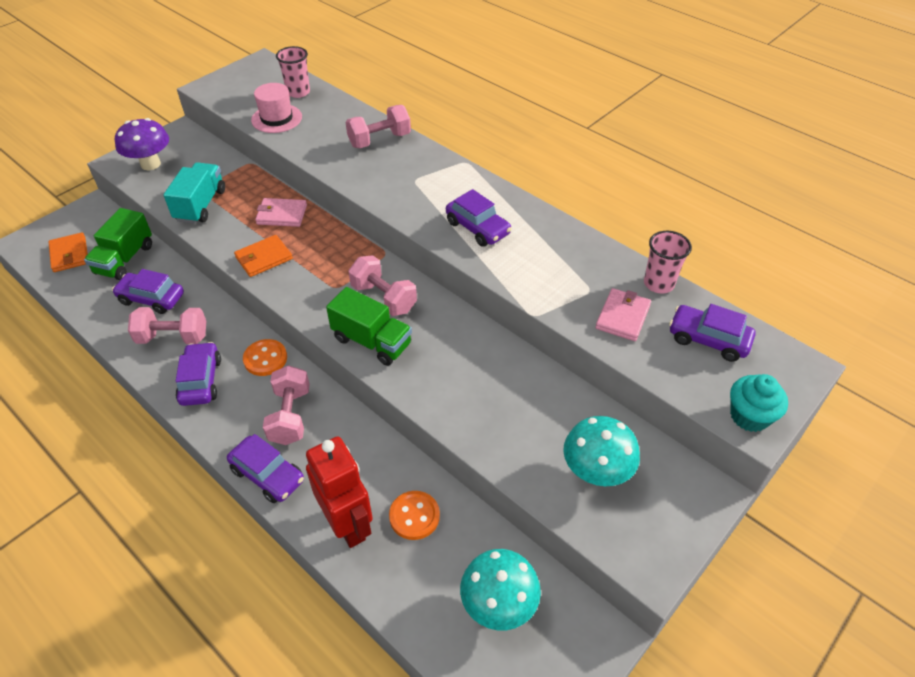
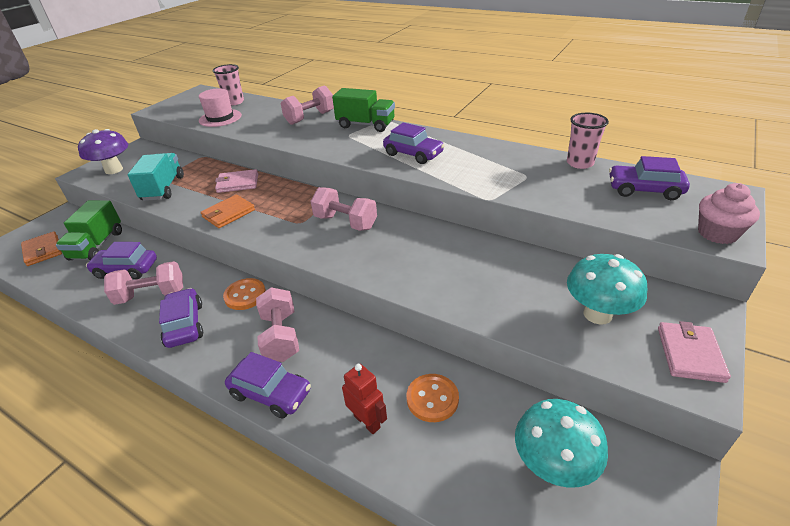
camera: 10 degrees left, 10 degrees down
(348, 524) = (367, 421): red robot -> red robot, size x0.56
(372, 341) = (346, 254): green truck -> green truck (366, 125)
(623, 317) = (565, 187): pink wallet -> pink wallet (690, 354)
(749, 416) = (717, 233): turquoise cupcake -> pink cupcake

